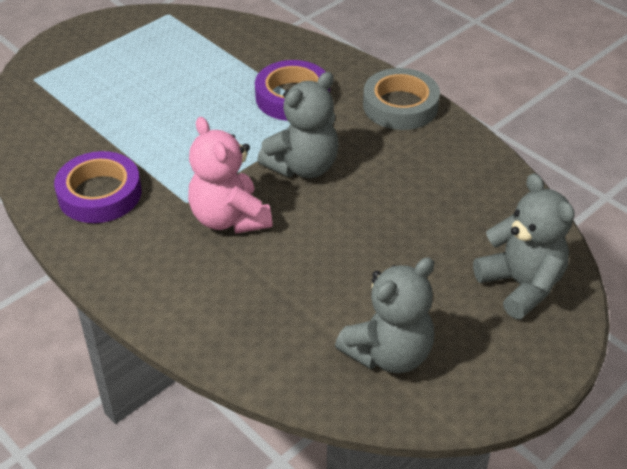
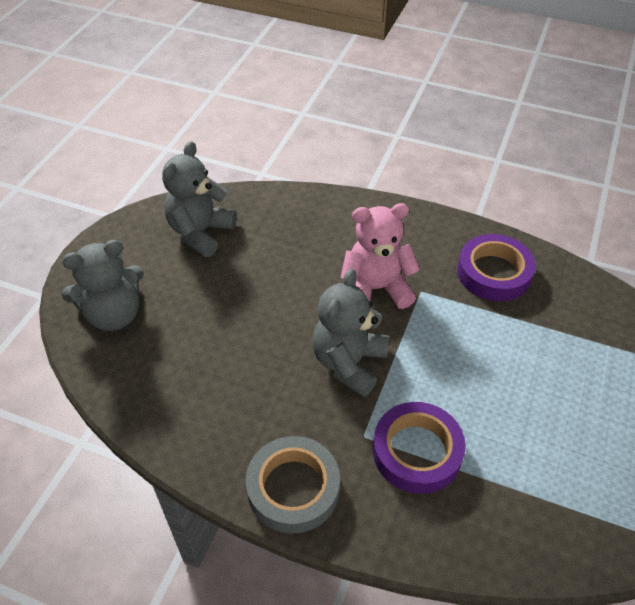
camera: 155 degrees right, 5 degrees up
(229, 218) = (376, 289): pink teddy bear -> pink teddy bear turned 45 degrees counterclockwise
(521, 285) = (114, 314): grey teddy bear -> grey teddy bear turned 60 degrees counterclockwise

